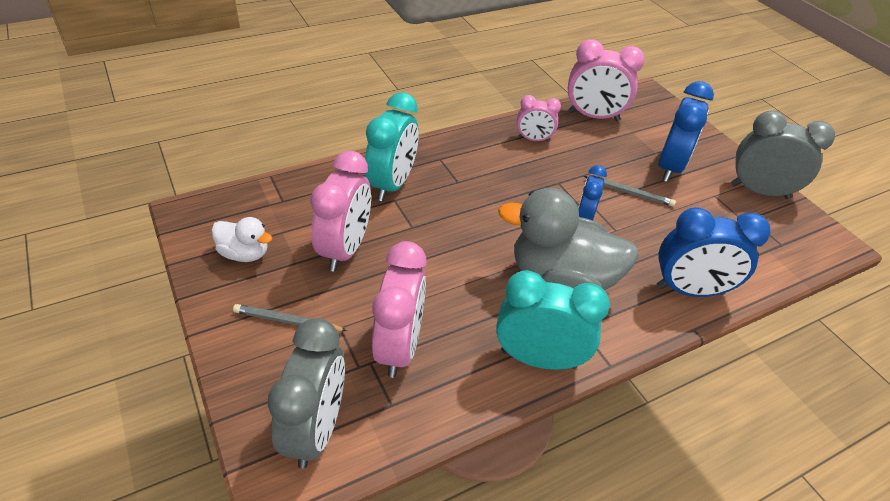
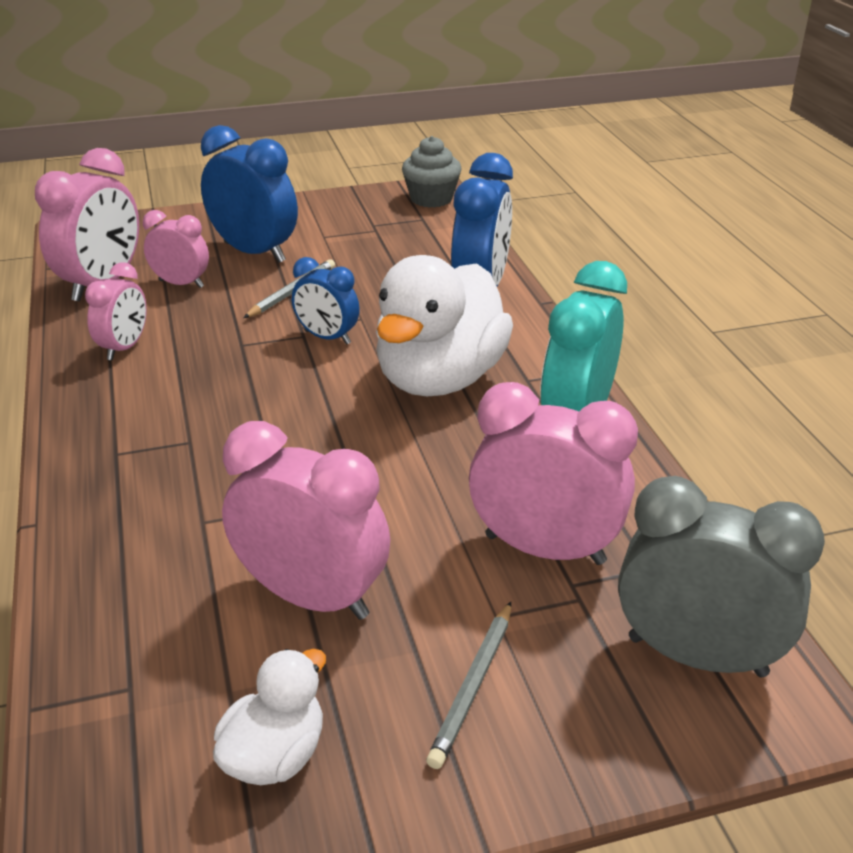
camera: 75 degrees left, 10 degrees down
(392, 184) = (158, 519): turquoise clock -> none
(561, 278) = (440, 378): grey duck -> white duck
(612, 145) = (181, 284): none -> pink clock
(759, 191) = (329, 208): grey clock -> none
(821, 246) = (431, 199): none -> grey cupcake

